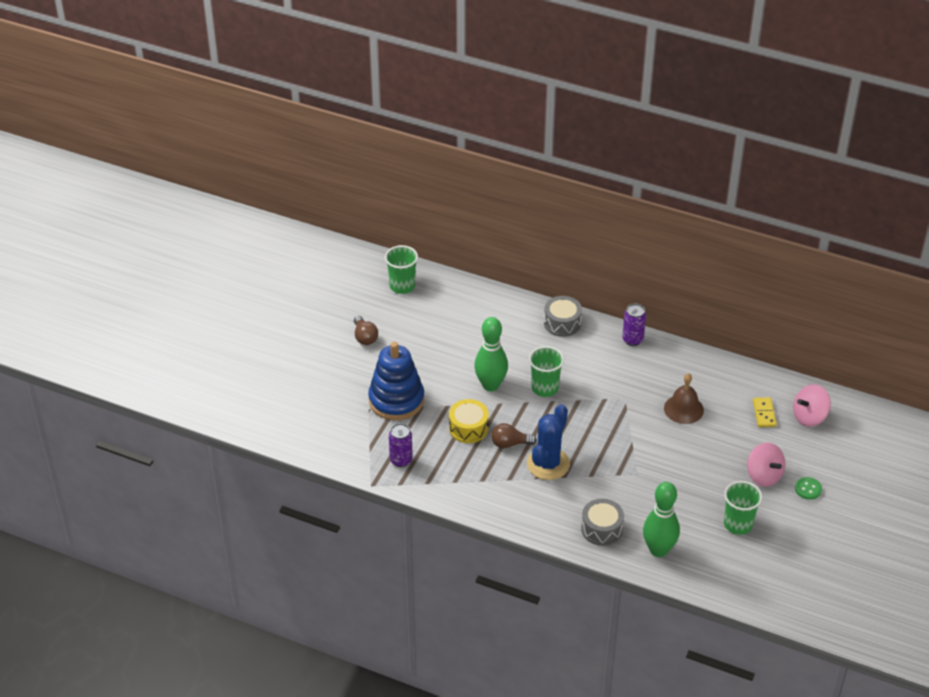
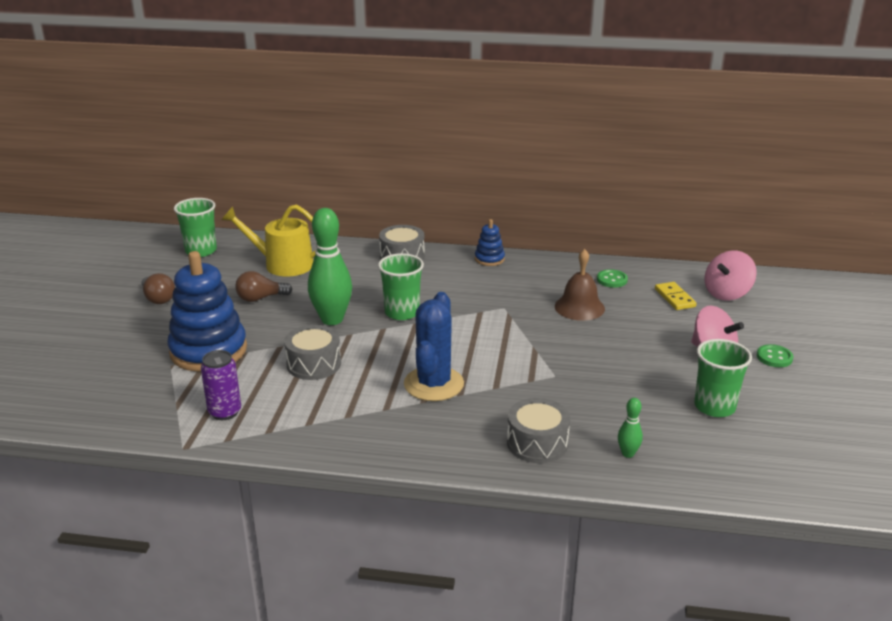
camera: 15 degrees left, 15 degrees down
(464, 314) = (283, 264): none -> yellow watering can
(468, 428) = (314, 364): yellow drum -> grey drum
(510, 443) = (375, 371): brown light bulb -> brown light bulb (260, 298)
(632, 340) = (489, 259): purple can -> blue stacking toy
(658, 550) = (628, 453): green bowling pin -> green bowling pin, size x0.45
(723, 383) = (612, 280): none -> green button

